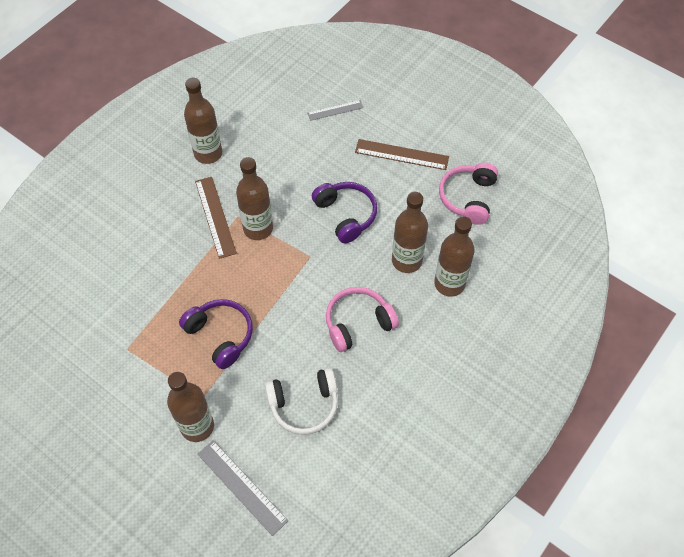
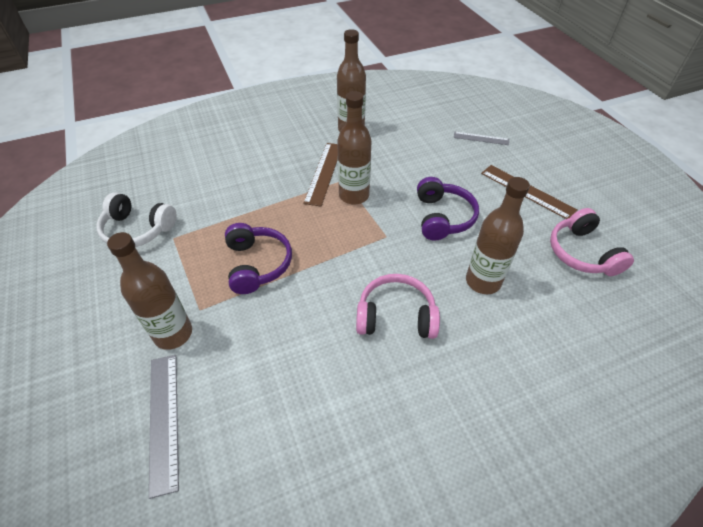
camera: 30 degrees right, 10 degrees down
(304, 405) = (287, 369): white headphones -> white headphones (137, 229)
(449, 284) = (520, 324): brown bottle -> none
(468, 198) = (582, 253): pink headphones -> pink headphones turned 60 degrees counterclockwise

